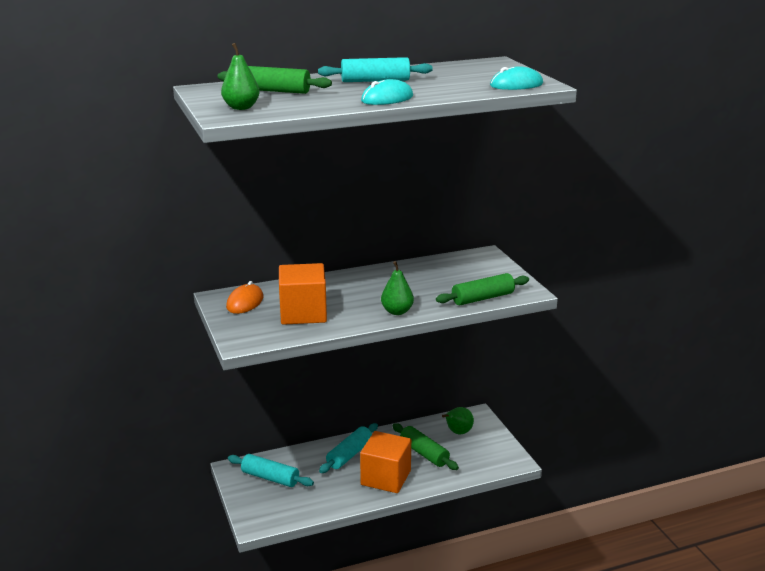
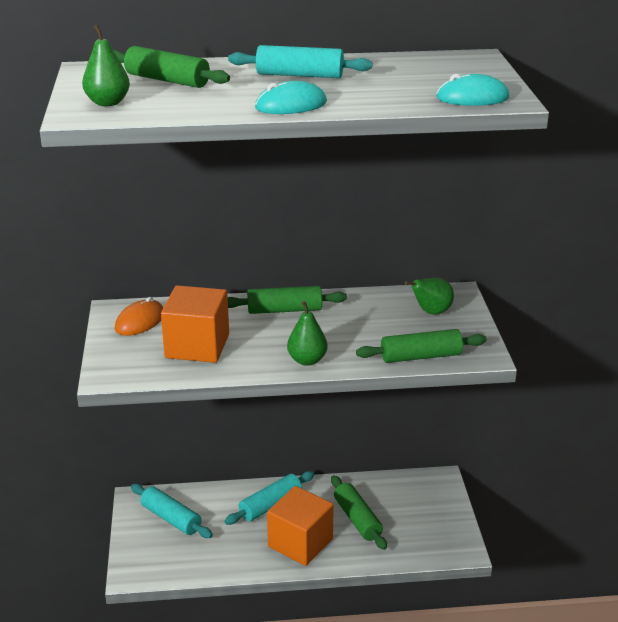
camera: 15 degrees right, 5 degrees up
(359, 280) = (284, 310): none -> green rolling pin
(458, 432) = (408, 499): green pear -> green pear (431, 312)

